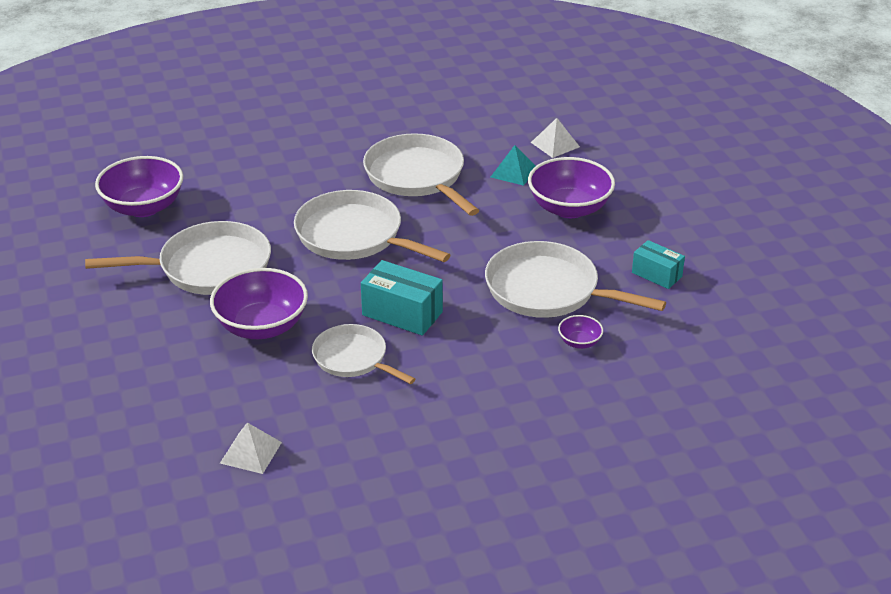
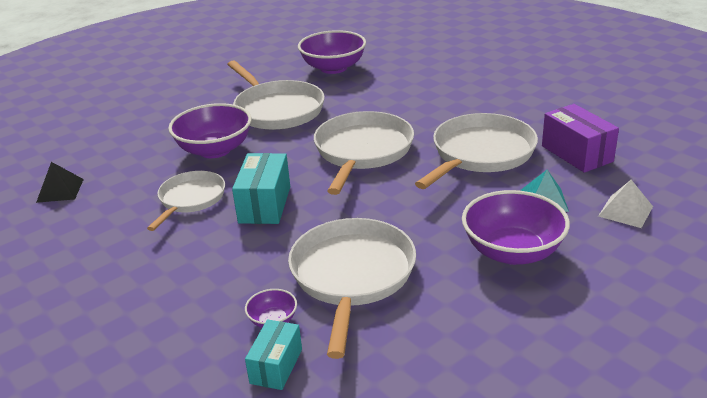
camera: 70 degrees right, 5 degrees down
(250, 452) = (60, 190): white pyramid -> black pyramid
(459, 133) = (576, 154): none -> purple box
(656, 274) = (436, 349): turquoise box -> turquoise box (276, 366)

